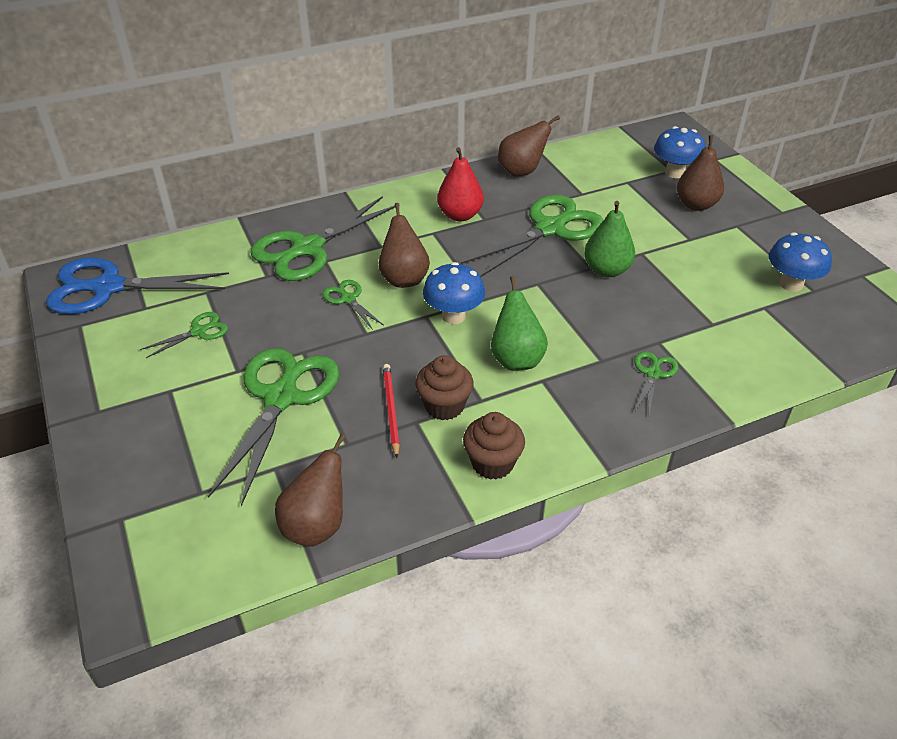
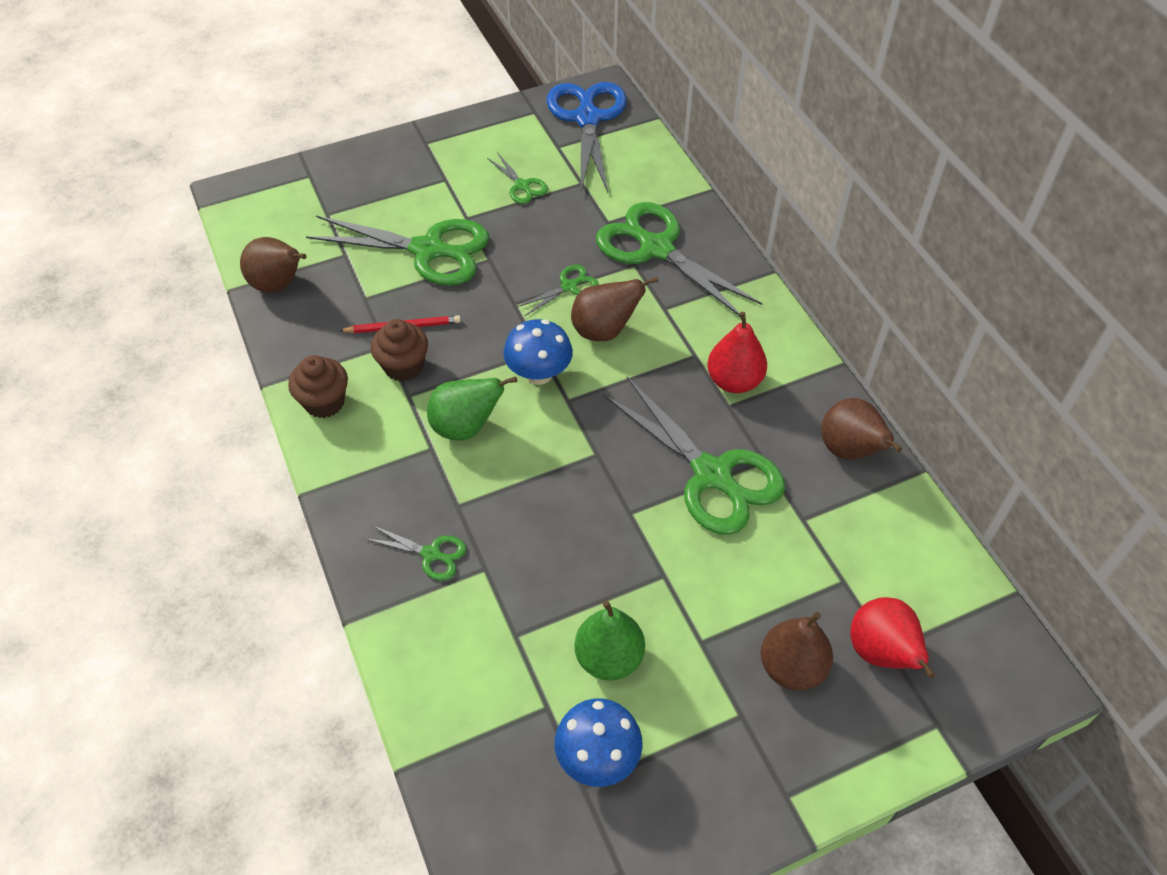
camera: 90 degrees right, 10 degrees up
(606, 270) = (625, 529): green pear -> green pear (609, 658)
(674, 173) = (881, 653): blue mushroom -> red pear

